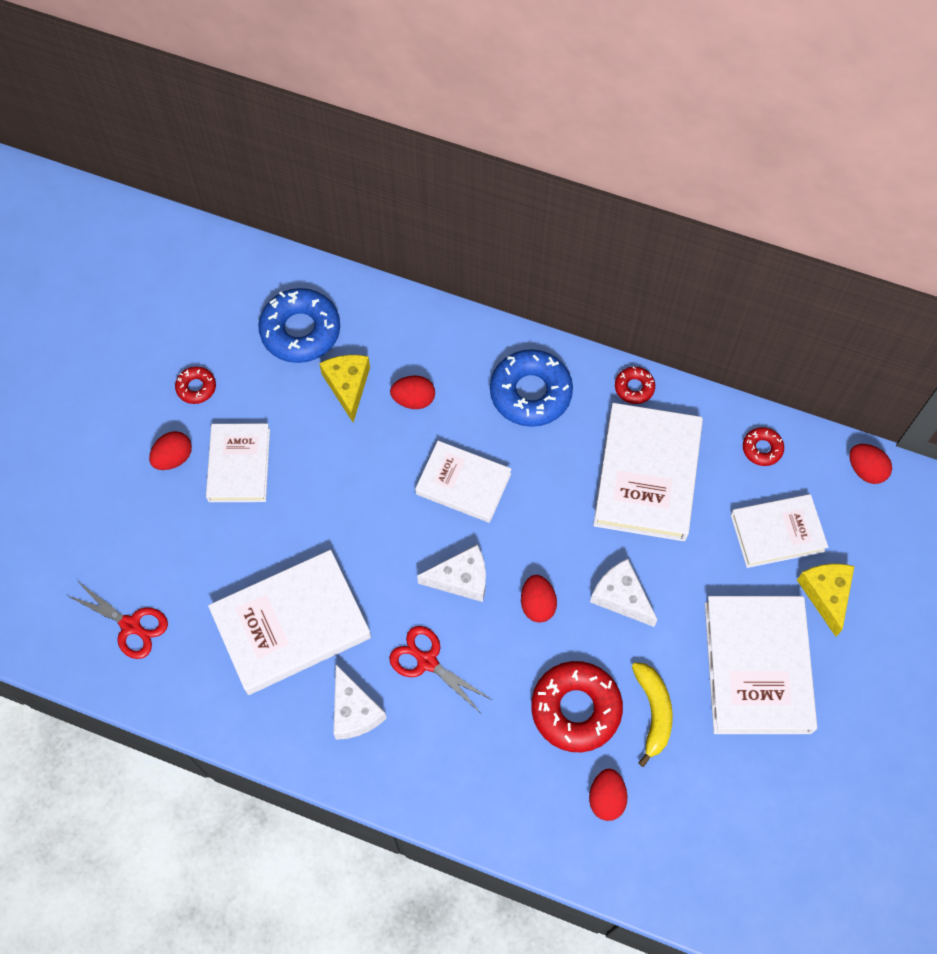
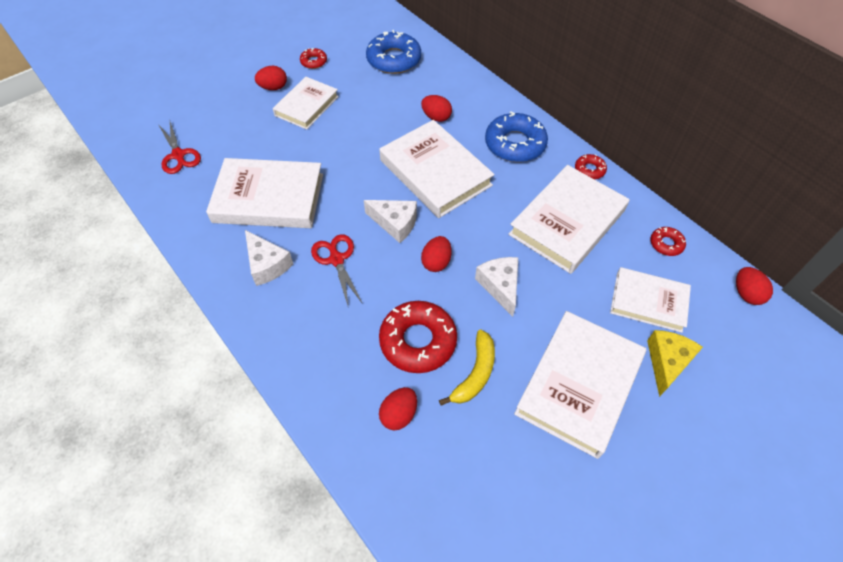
camera: 30 degrees right, 10 degrees down
(348, 386) = (401, 95): yellow cheese -> none
(354, 711) = (267, 264): white cheese -> white cheese turned 45 degrees counterclockwise
(463, 484) = (435, 172): white book -> white book, size x1.59

